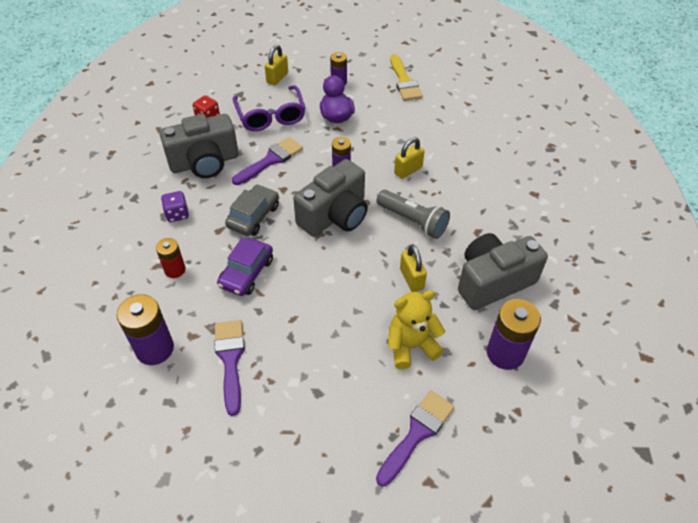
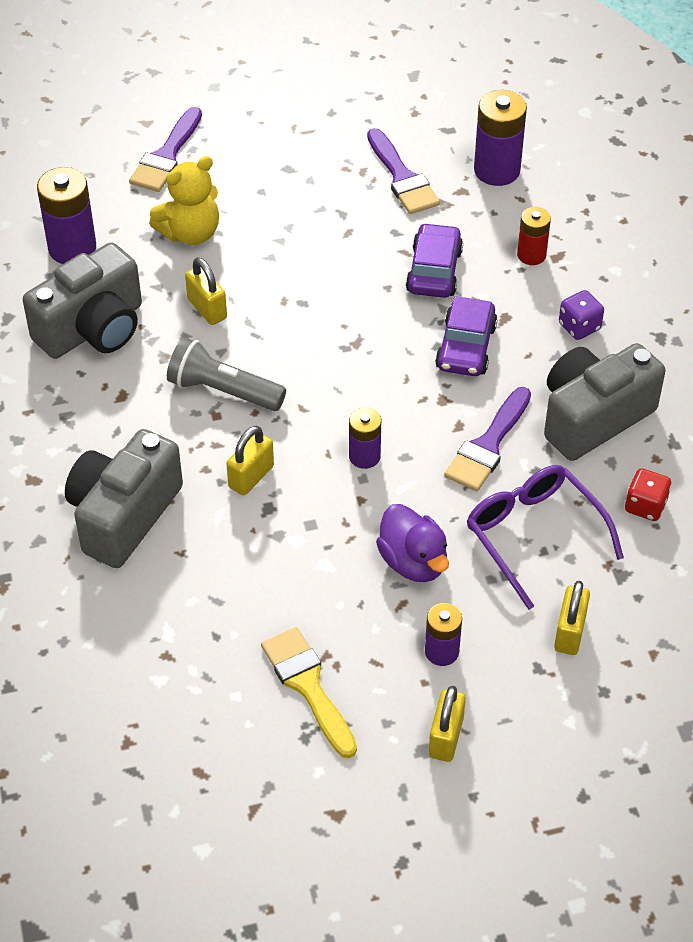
camera: 165 degrees right, 0 degrees up
(253, 216) = (466, 347): grey car -> purple car
(335, 215) = (344, 374): grey camera -> grey camera (123, 515)
(350, 55) = (446, 737): none -> yellow padlock

